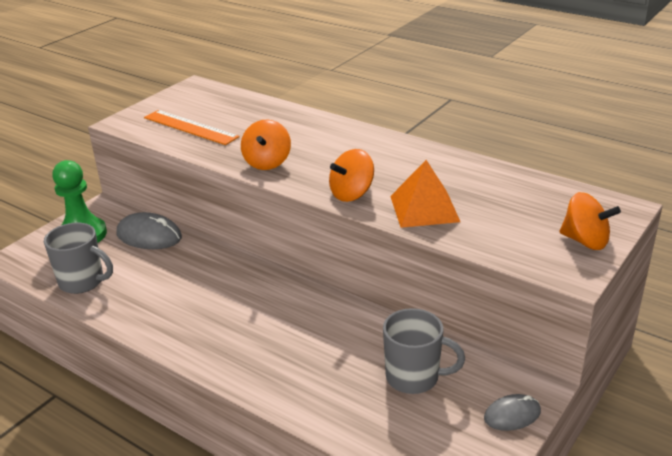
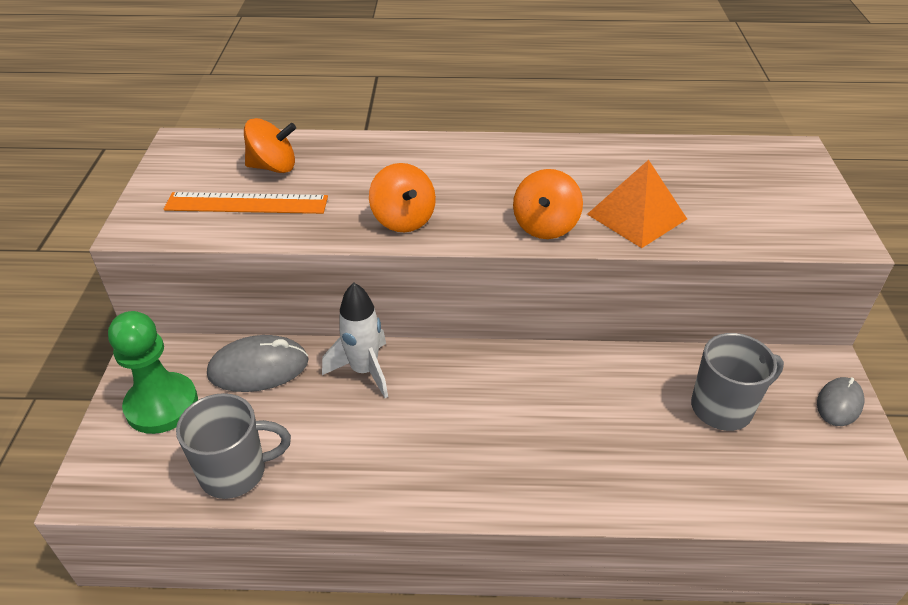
camera: 35 degrees left, 10 degrees up
(204, 260) = (364, 371): none -> white rocket
(585, 241) = (811, 198): orange spinning top -> orange spinning top (273, 167)

